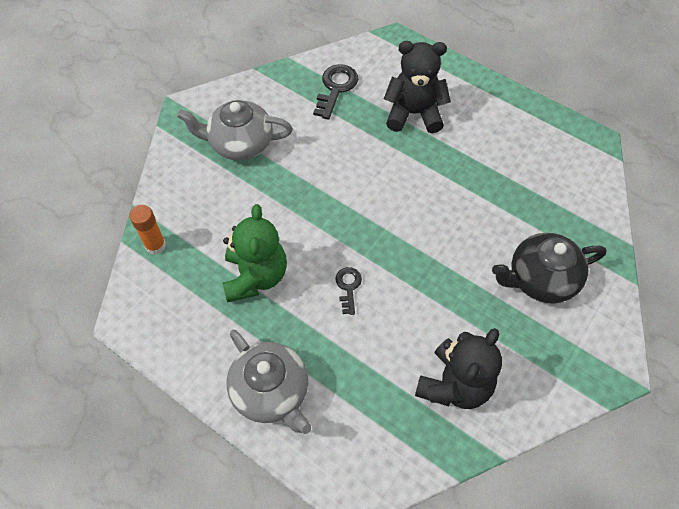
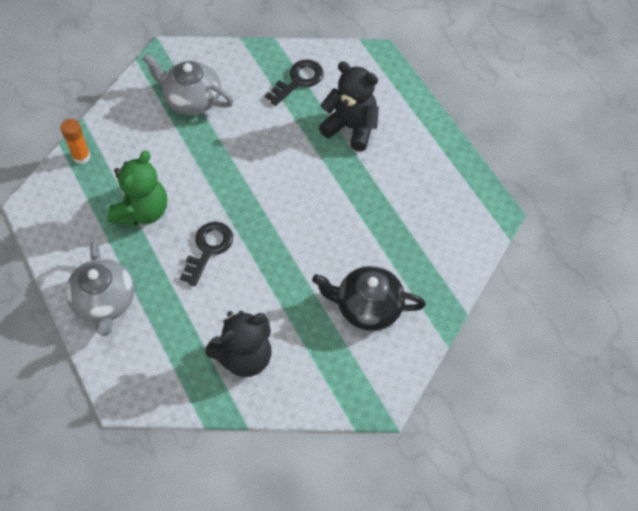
camera: 25 degrees right, 0 degrees up
(348, 287) = (208, 249): black key -> black key, size x1.64

